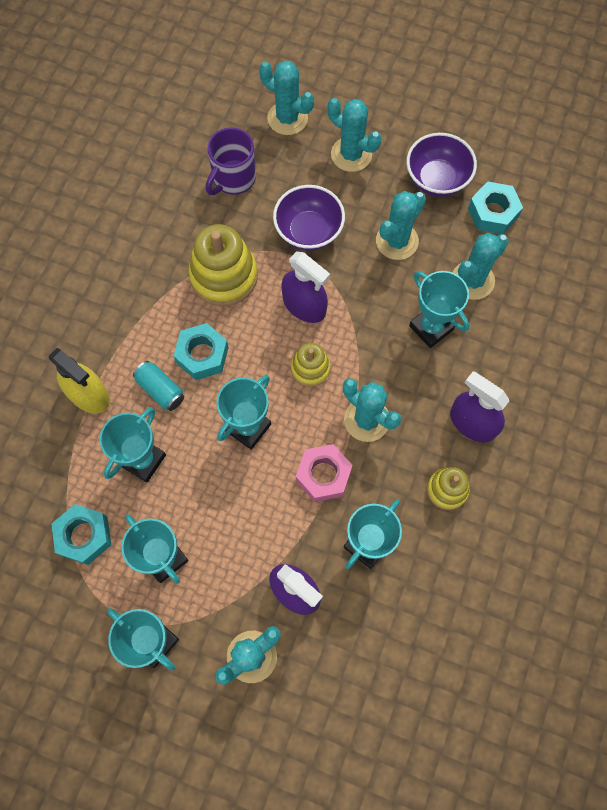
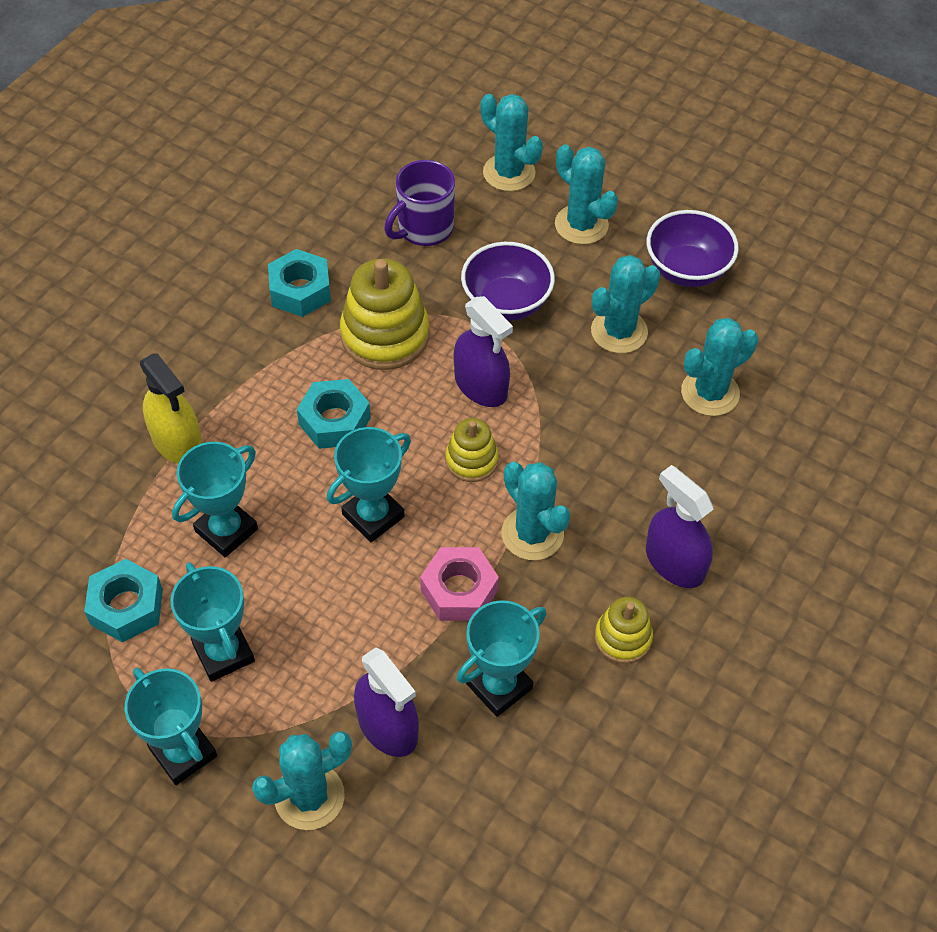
camera: 10 degrees right, 15 degrees down
(160, 390) = (271, 452): turquoise can -> none
(431, 327) = (642, 439): turquoise trophy -> none
(492, 213) = (753, 319): turquoise nut -> turquoise nut (300, 290)

